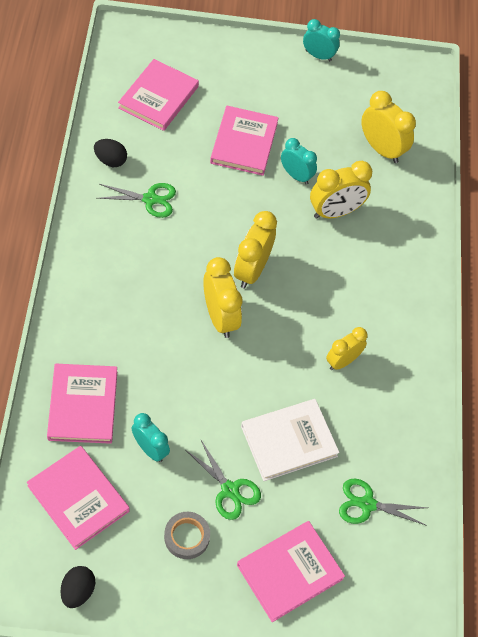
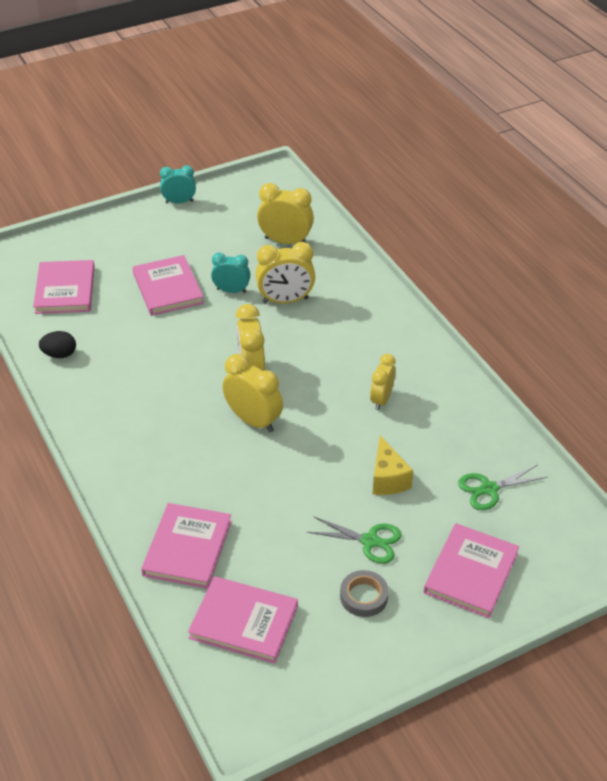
camera: 25 degrees left, 15 degrees down
(78, 591) = (304, 694): black egg -> none
(83, 405) = (187, 548): pink book -> pink book turned 45 degrees clockwise
(150, 199) = (119, 366): green scissors -> none
(150, 449) = (276, 548): turquoise clock -> none
(289, 441) = (388, 479): white book -> yellow cheese
(335, 212) = (285, 300): yellow clock -> yellow clock turned 45 degrees clockwise

